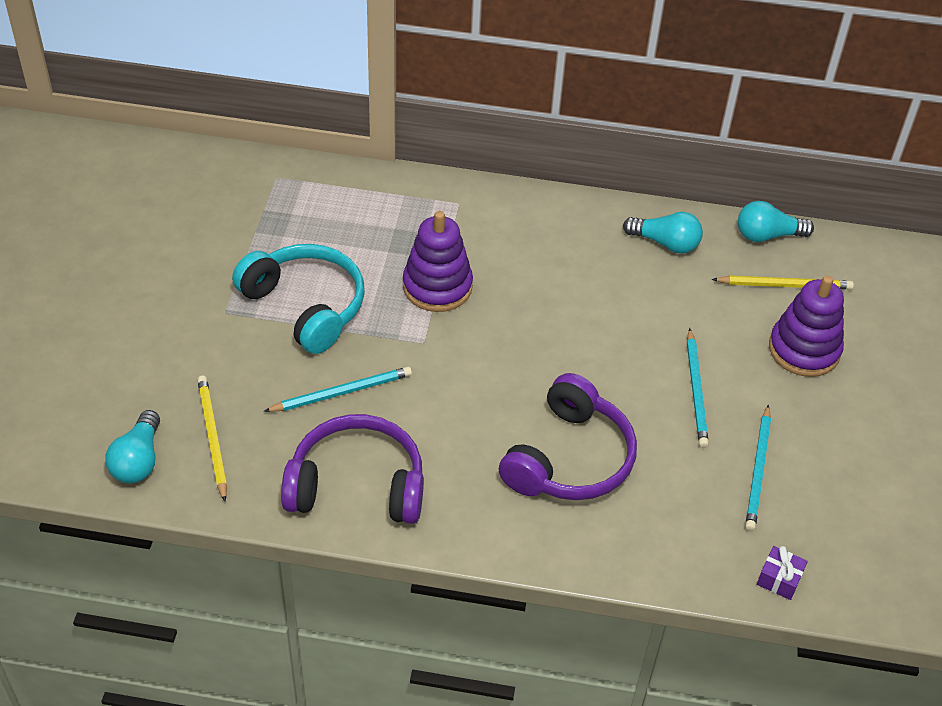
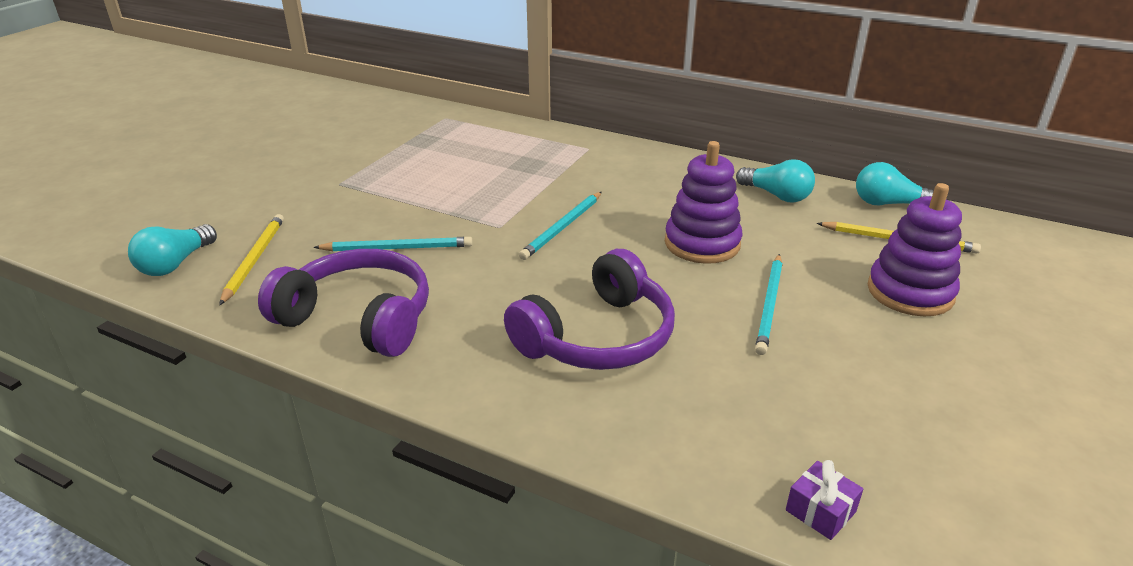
camera: 20 degrees right, 15 degrees down
(305, 306) = (410, 189): turquoise headphones -> none
(437, 287) = (537, 194): purple stacking toy -> purple stacking toy (702, 243)
(758, 470) = (823, 389): turquoise pencil -> turquoise pencil (562, 227)

